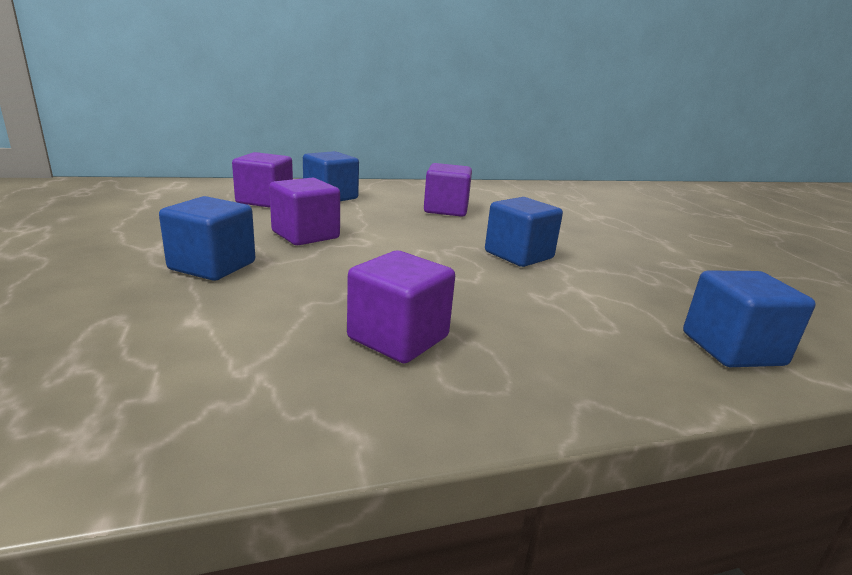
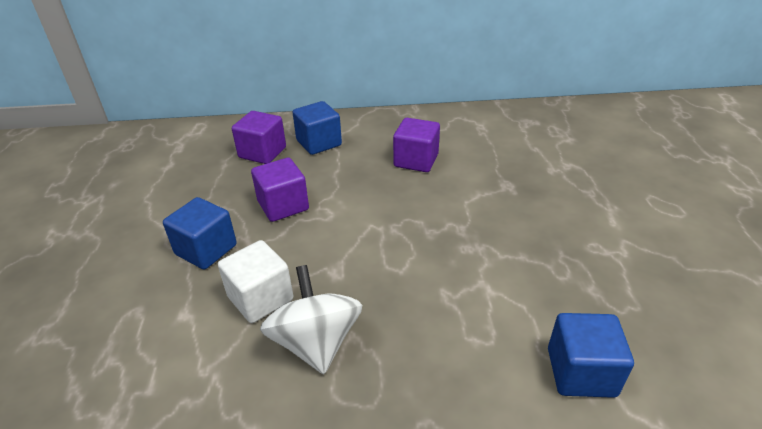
camera: 15 degrees right, 15 degrees up
(304, 303) = (260, 298): none -> white cube
(398, 338) = (316, 342): purple cube -> white spinning top
(518, 255) = (454, 234): blue cube -> none

